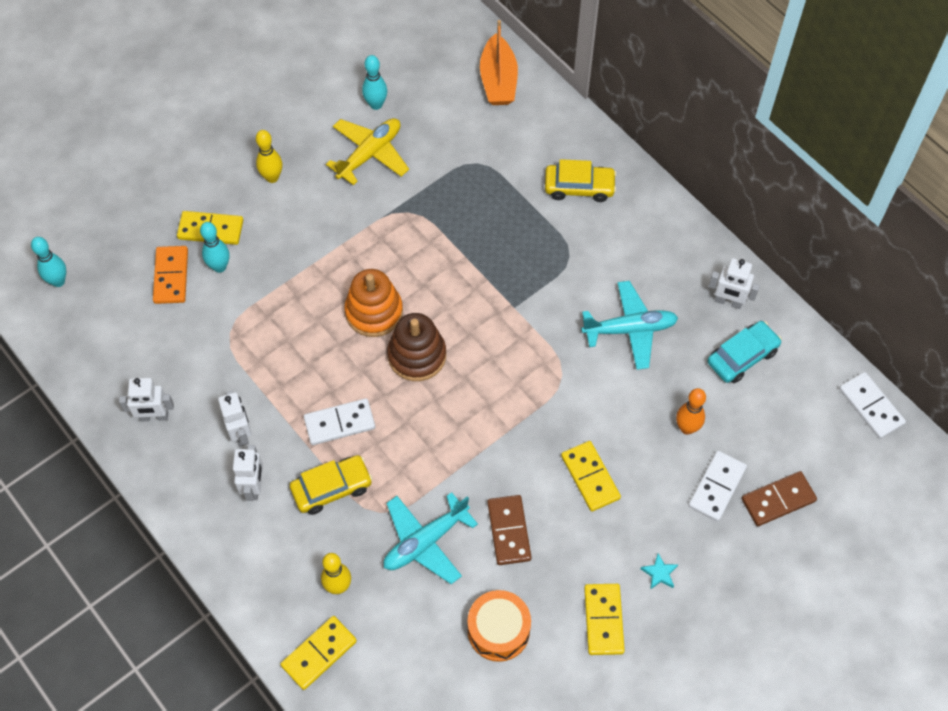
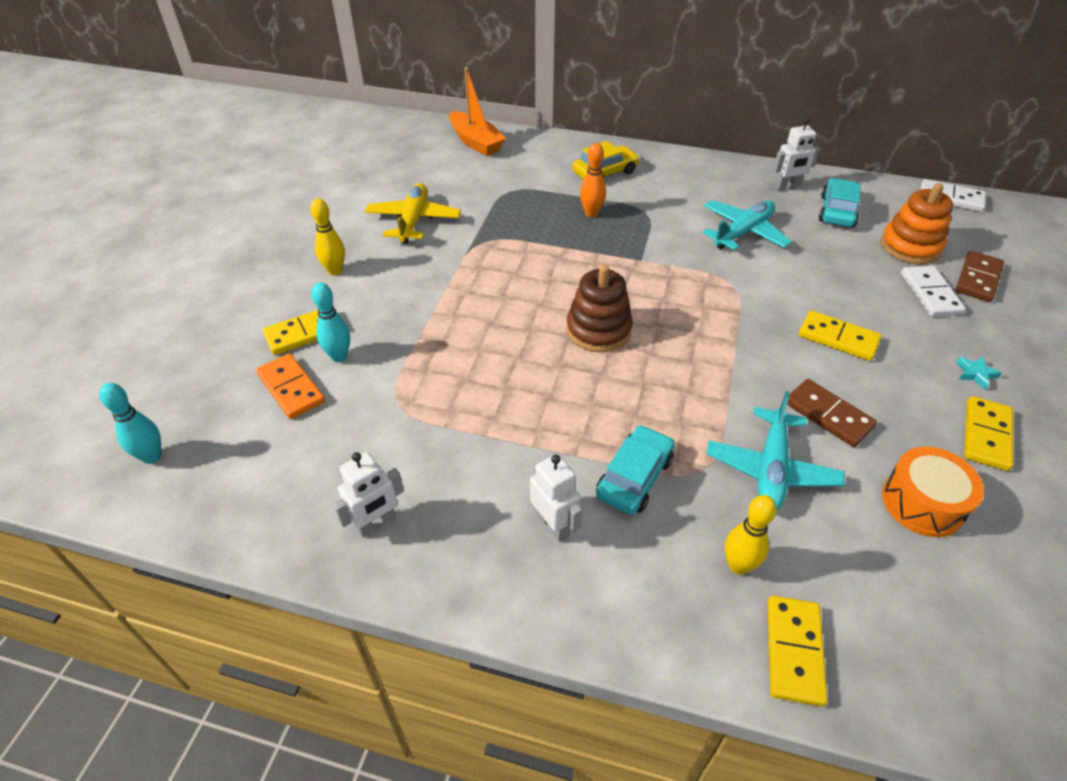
camera: 35 degrees left, 15 degrees down
(241, 433) = (491, 483): white robot -> none
(332, 488) = (634, 477): yellow car -> turquoise car
(339, 423) = (584, 418): white domino -> none
(374, 312) = (526, 318): orange stacking toy -> orange stacking toy (910, 247)
(376, 104) = (388, 191): turquoise bowling pin -> none
(604, 620) = (986, 435): yellow domino -> yellow domino turned 60 degrees clockwise
(687, 428) = (860, 269): orange bowling pin -> orange bowling pin (591, 213)

